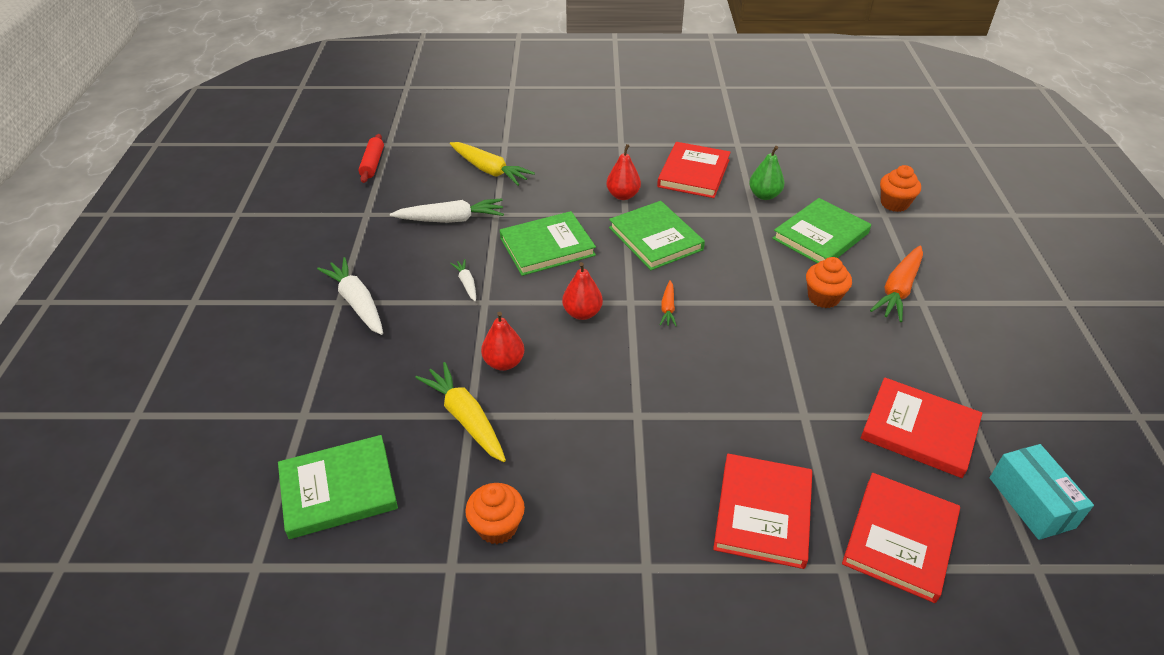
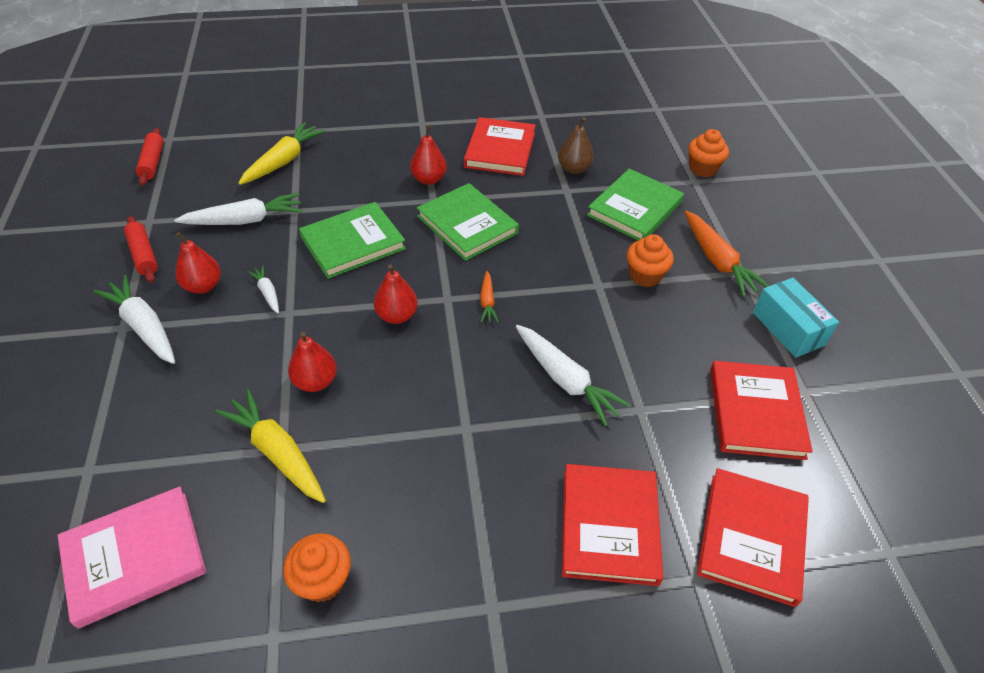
camera: 10 degrees left, 5 degrees up
(338, 489) = (135, 557): green book -> pink book
(360, 242) = (143, 255): none -> red rolling pin
(410, 273) = (203, 286): none -> red pear
(489, 170) = (283, 161): yellow carrot -> yellow carrot turned 90 degrees counterclockwise
(735, 383) = (565, 380): none -> white carrot
(764, 195) = (574, 169): green pear -> brown pear
(898, 290) = (717, 261): orange carrot -> orange carrot turned 45 degrees counterclockwise
(919, 430) = (756, 412): red book -> red book turned 75 degrees clockwise
(1031, 502) = (874, 480): turquoise box -> turquoise box (788, 328)

